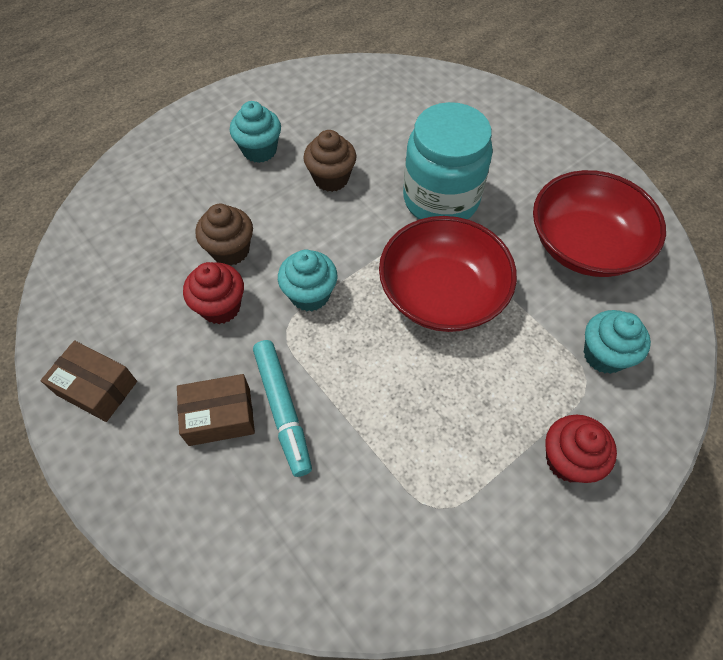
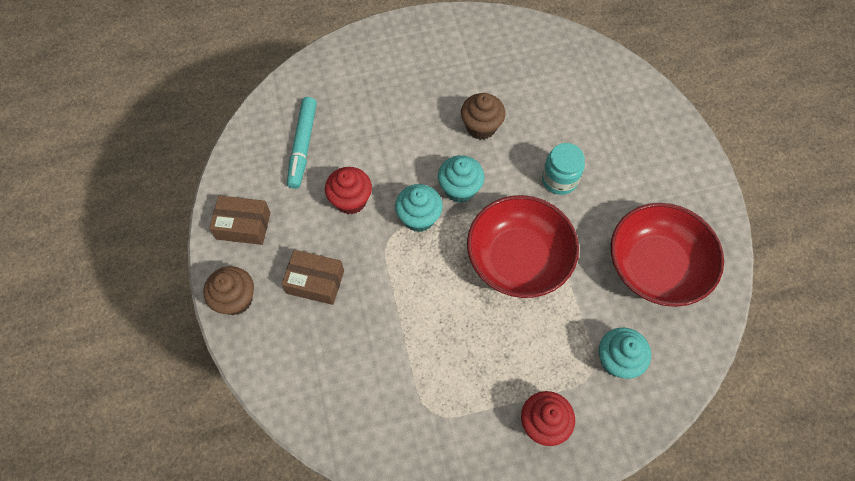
camera: 25 degrees right, 5 degrees up
(97, 388) = (243, 226): brown box -> brown box turned 45 degrees counterclockwise
(230, 250) = (377, 158): brown cupcake -> brown cupcake (236, 299)
(259, 150) = (437, 80): turquoise cupcake -> turquoise cupcake (459, 189)
(283, 409) = (360, 295): turquoise marker -> turquoise marker (303, 145)
(441, 199) = (559, 179): turquoise jar -> turquoise jar, size x0.56

